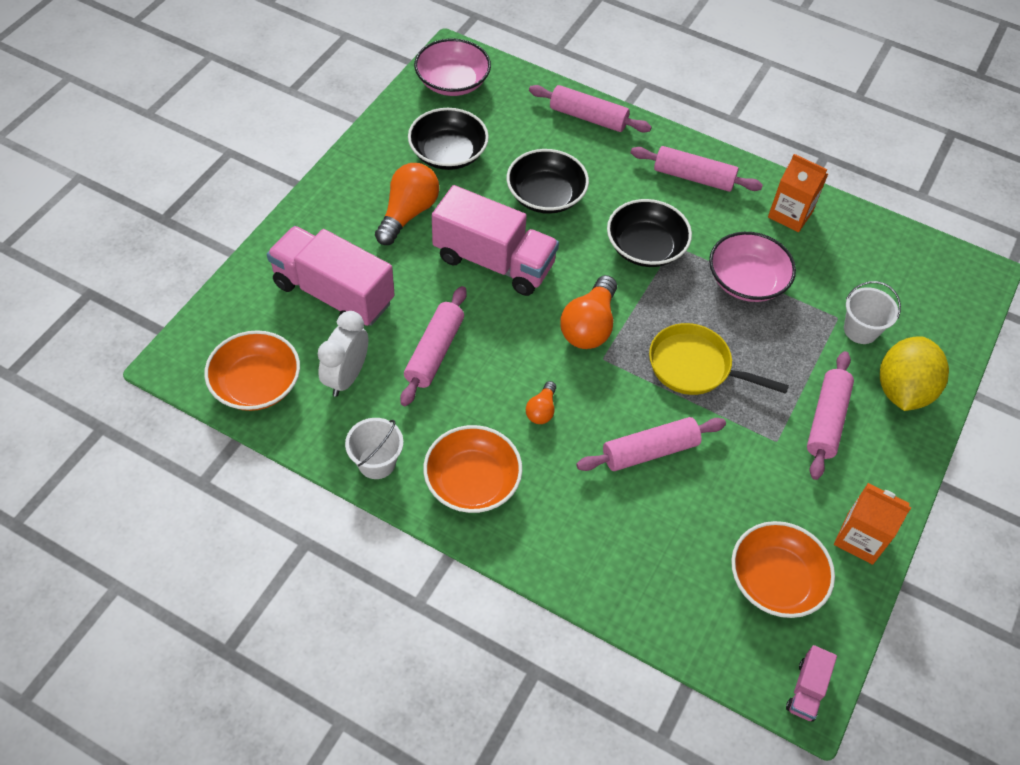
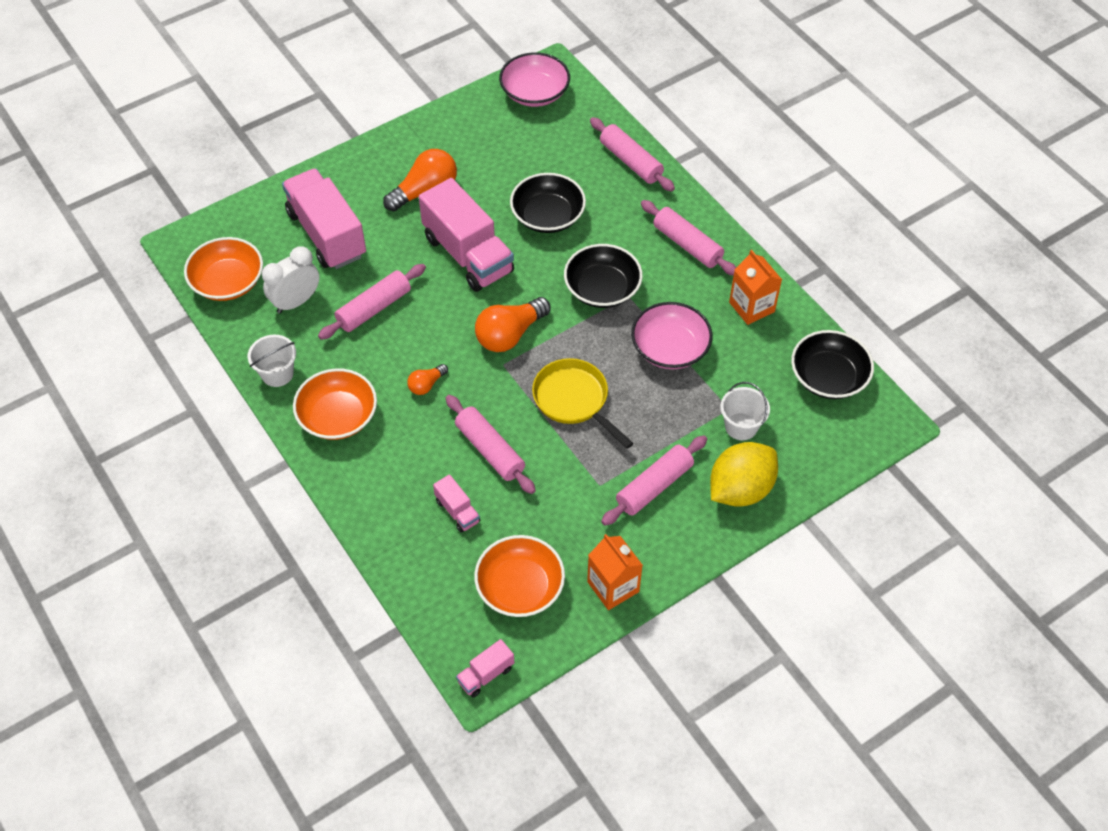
camera: 30 degrees right, 0 degrees up
(448, 153) = (490, 153): black bowl -> black bowl (828, 377)
(649, 451) = (490, 450): pink rolling pin -> pink rolling pin turned 45 degrees clockwise
(661, 529) = (457, 511): none -> pink truck

